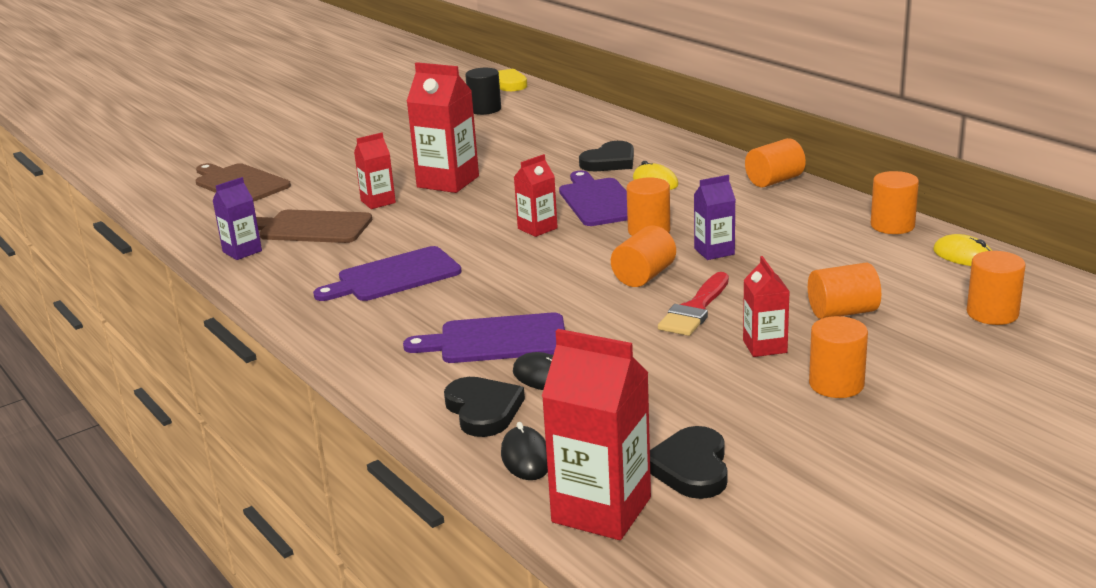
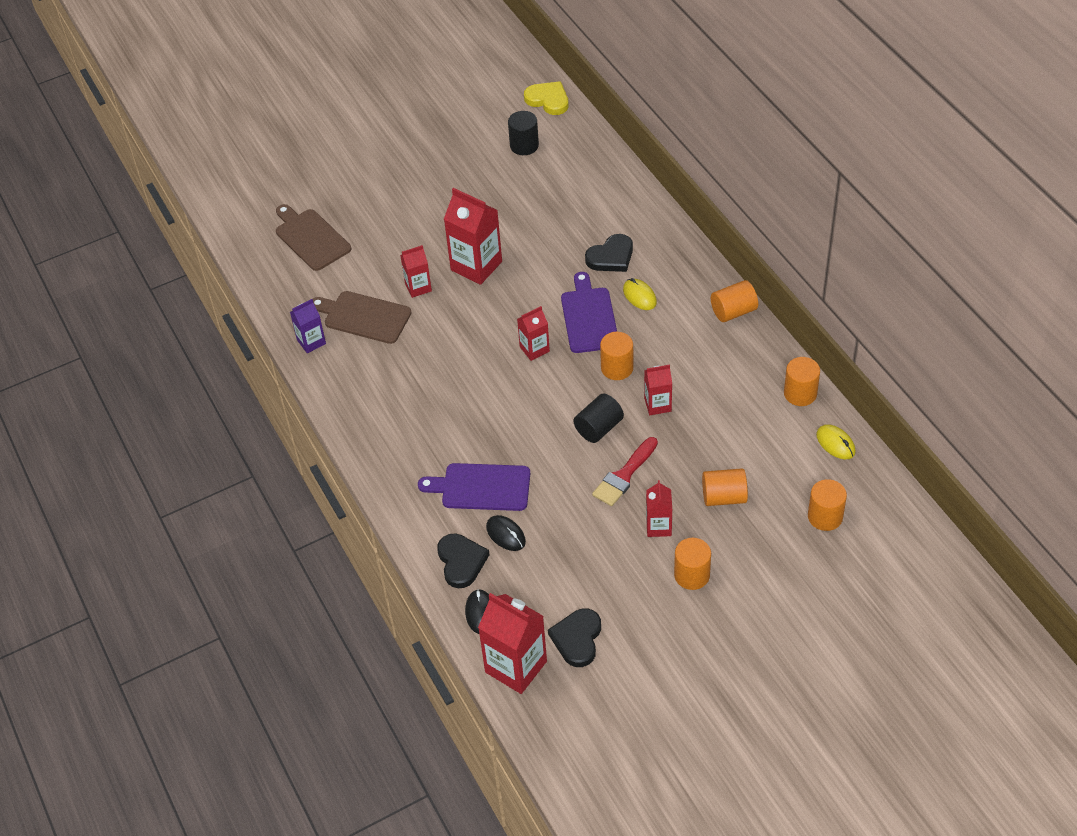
camera: 10 degrees right, 25 degrees up
(394, 276) = (420, 396): purple cutting board -> none
(644, 276) = (599, 428): orange cylinder -> black cylinder
(714, 251) = (657, 405): purple carton -> red carton

